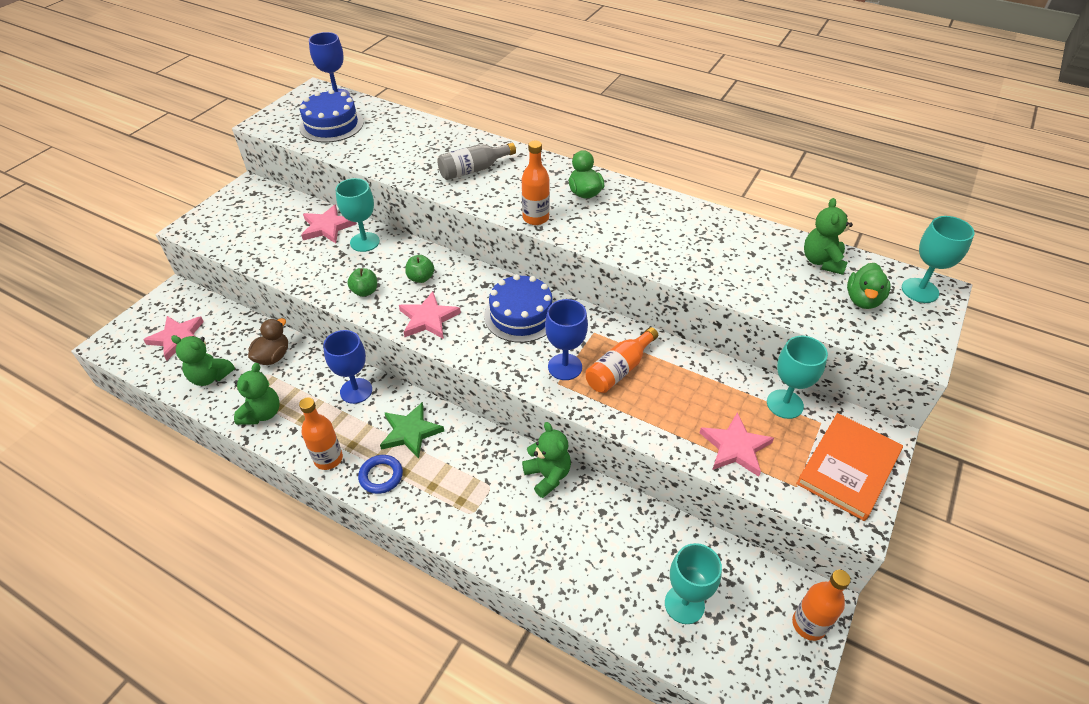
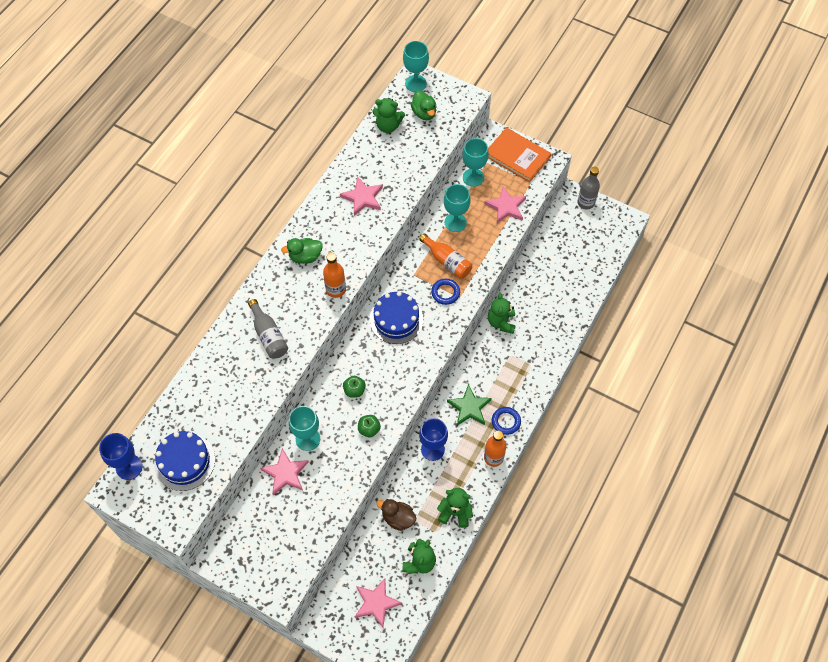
camera: 90 degrees left, 15 degrees up
(428, 319) = (399, 381): pink star -> pink star (363, 198)
(548, 476) = (501, 322): green teddy bear -> green teddy bear turned 60 degrees counterclockwise
(565, 367) = (445, 293): blue goblet -> blue ring
(684, 604) = (579, 257): turquoise goblet -> turquoise goblet (455, 222)
(808, 624) = (586, 203): orange bottle -> grey bottle
(863, 300) = (424, 113): green duck -> green duck turned 45 degrees clockwise

